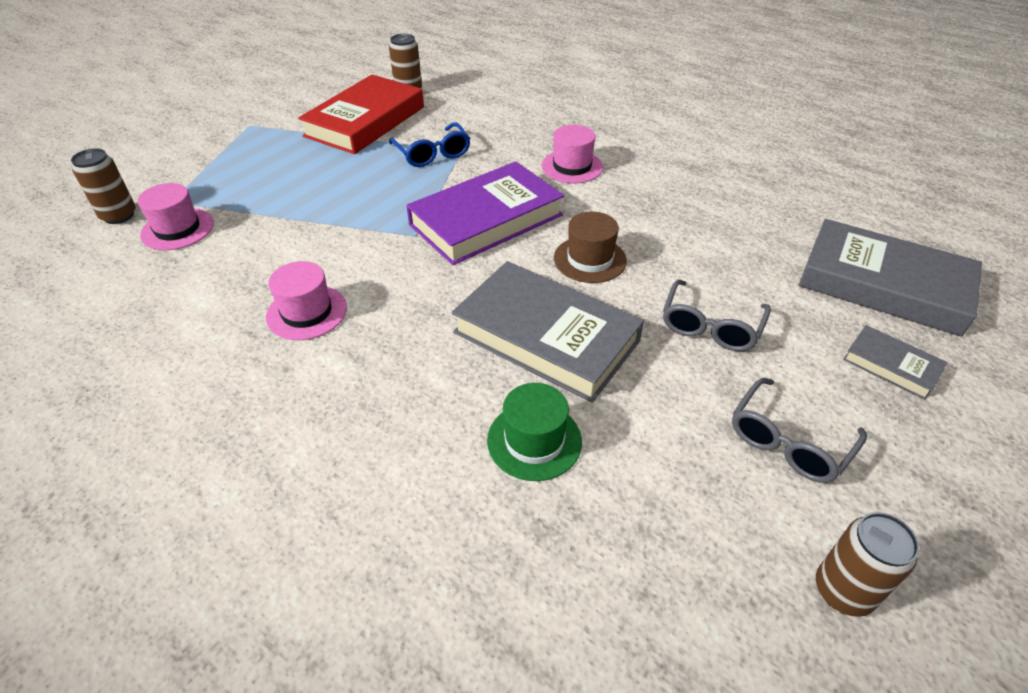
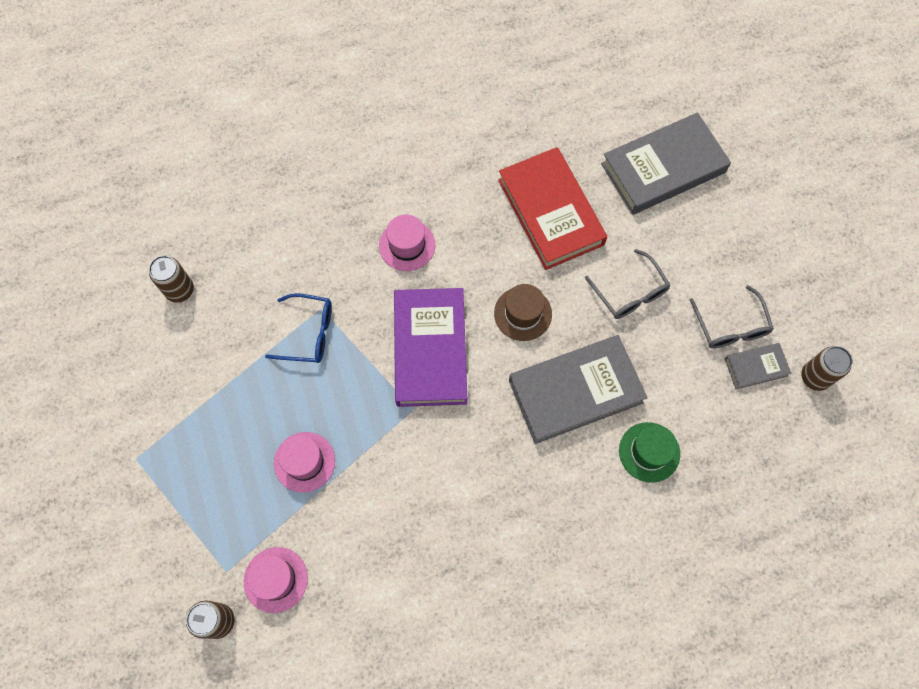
camera: 55 degrees left, 25 degrees up
(307, 312) = (450, 525): pink hat -> pink hat (304, 462)
(365, 121) = (210, 357): red book -> red book (550, 212)
(891, 365) = (719, 228): grey book -> grey book (756, 367)

